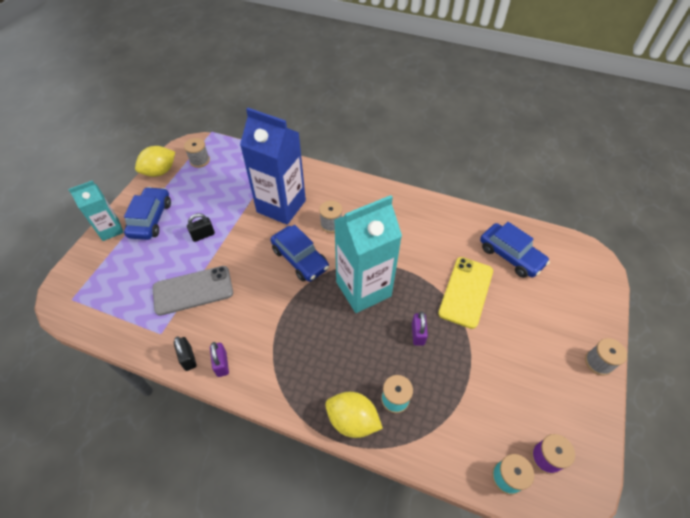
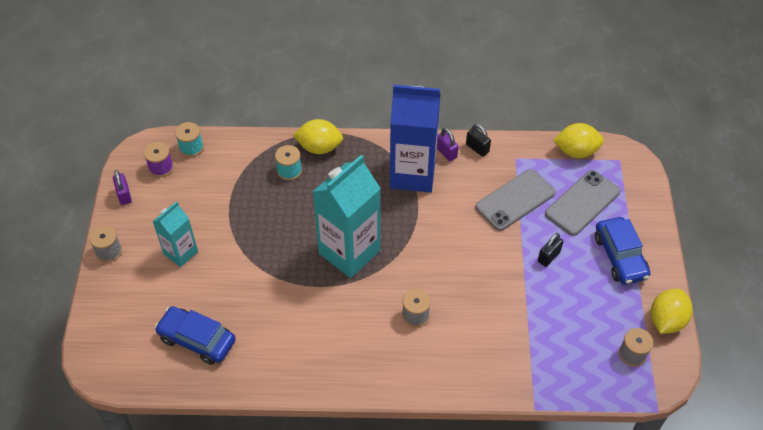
camera: 160 degrees right, 0 degrees up
(100, 321) = (576, 151): none -> yellow lemon
(110, 230) = (650, 231): turquoise carton -> turquoise carton (181, 253)
(140, 269) = (582, 203): none -> grey phone
(281, 206) = (486, 320): blue carton -> blue carton (412, 174)
(300, 259) = (429, 263): blue car -> none
(418, 334) = (283, 226): purple padlock -> purple padlock (124, 195)
(466, 292) = (242, 281): yellow phone -> none

